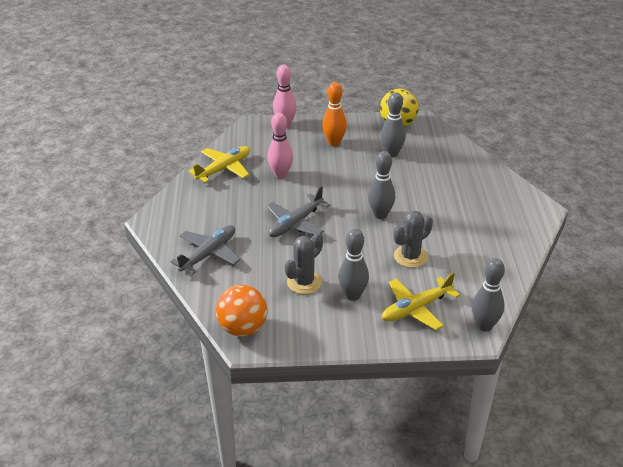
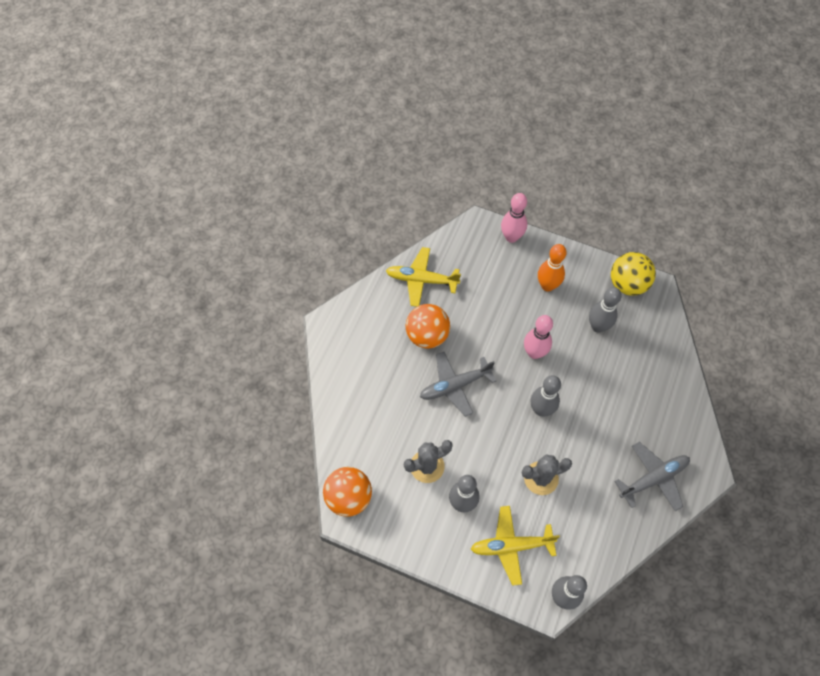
camera: 25 degrees right, 25 degrees up
(208, 254) = (358, 391): grey plane -> grey plane (653, 478)
(223, 169) = (422, 280): yellow plane -> yellow plane turned 150 degrees counterclockwise
(250, 200) = (427, 335): none -> orange ball
(281, 174) = (472, 311): pink bowling pin -> pink bowling pin (534, 353)

